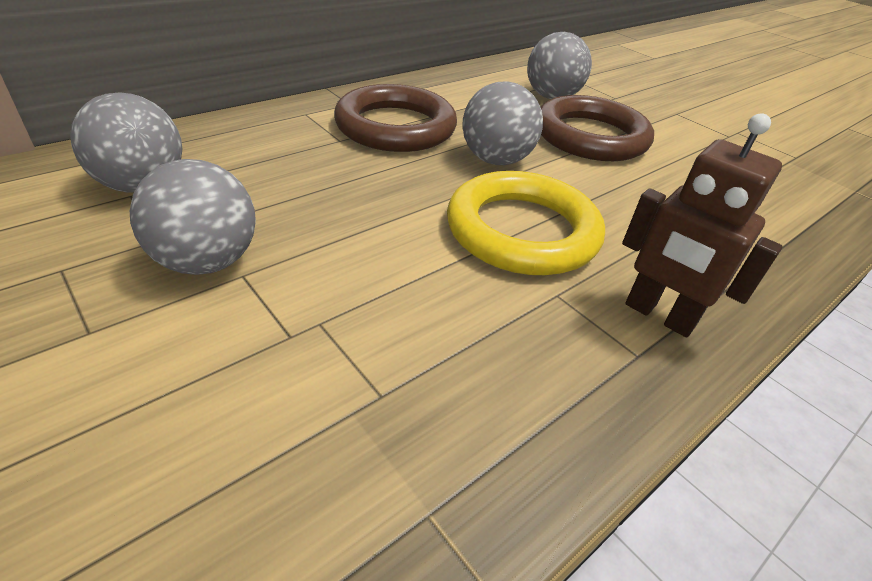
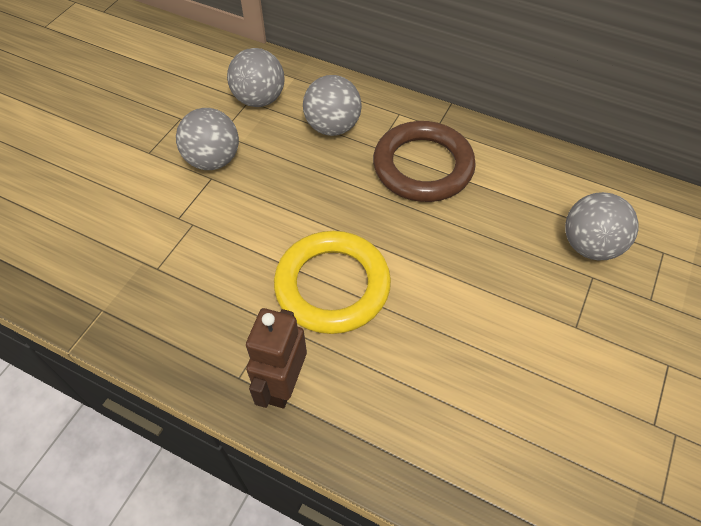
camera: 70 degrees right, 15 degrees up
(495, 160) = (421, 241): grey ball -> grey ball (332, 127)
(590, 136) = (526, 295): brown ring -> none

